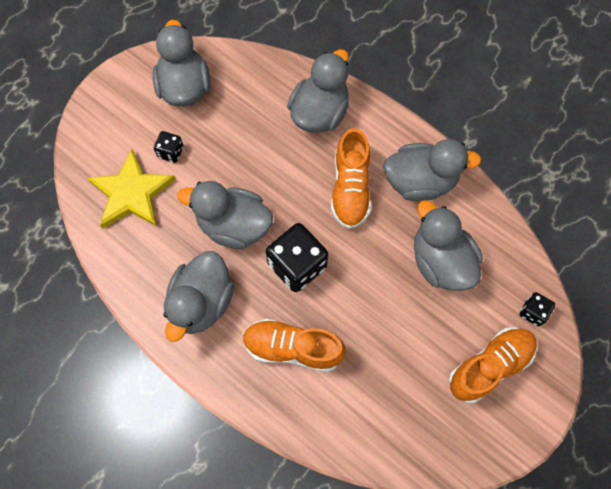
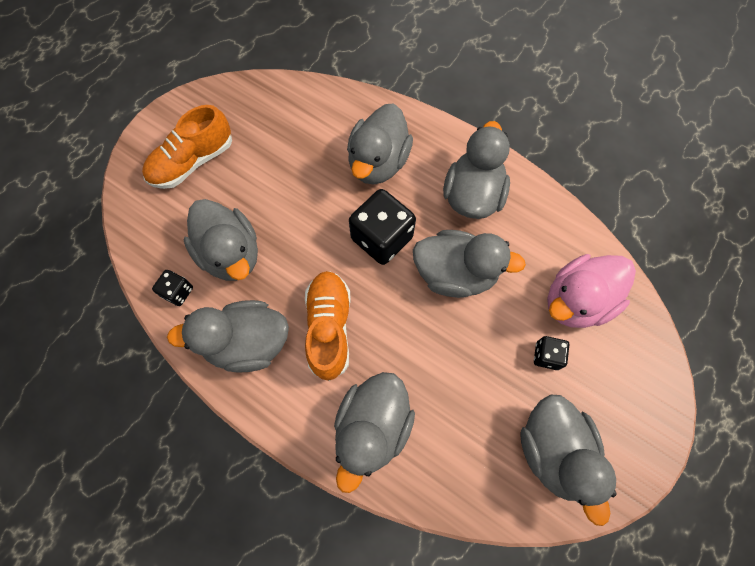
camera: 175 degrees right, 0 degrees up
(131, 193) = (576, 301): yellow star -> pink duck
(293, 348) = (378, 162): orange shoe -> grey duck
(533, 312) = (142, 212): black dice -> black dice (178, 292)

